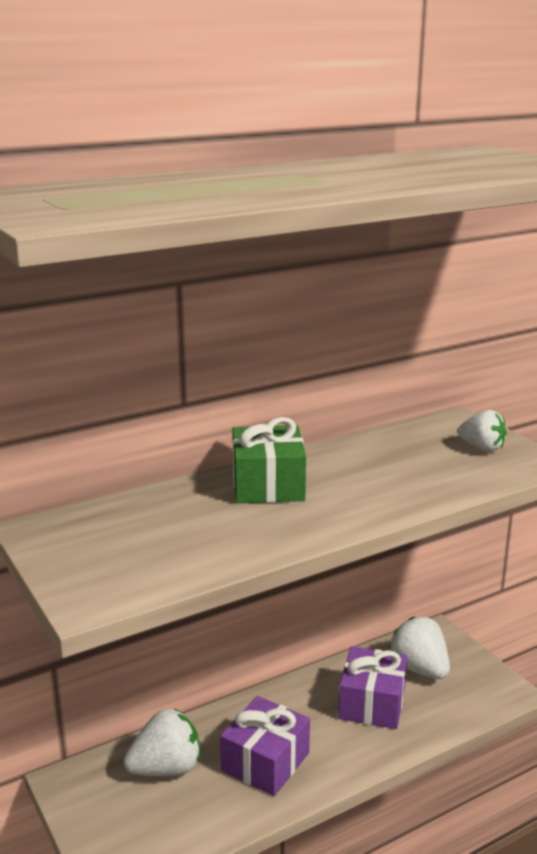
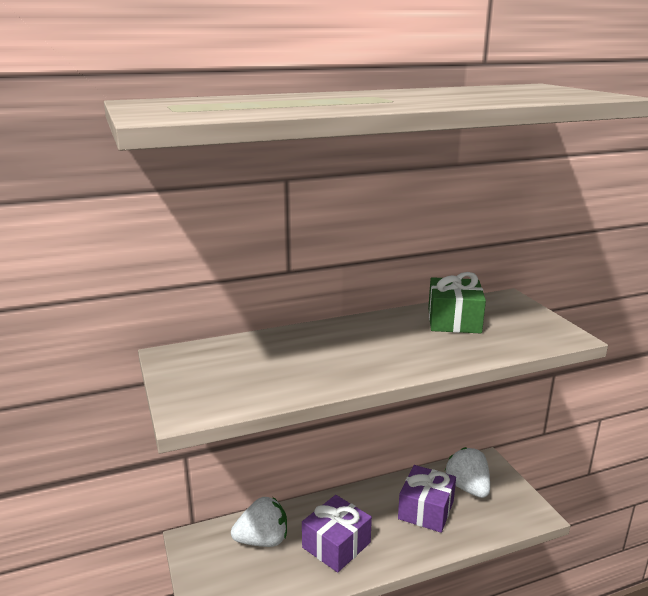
camera: 10 degrees right, 0 degrees up
(268, 485) = (347, 337): green gift -> green gift (454, 320)
(482, 448) = (523, 322): white strawberry -> none

